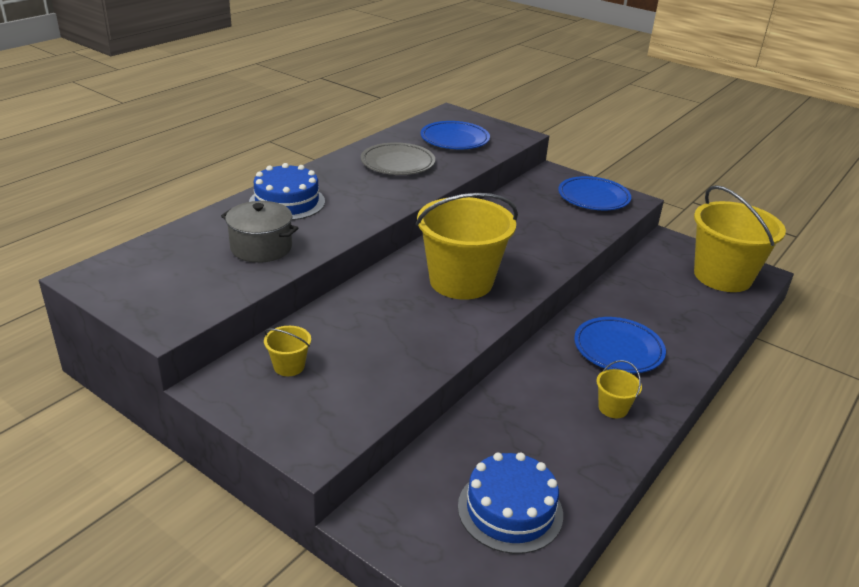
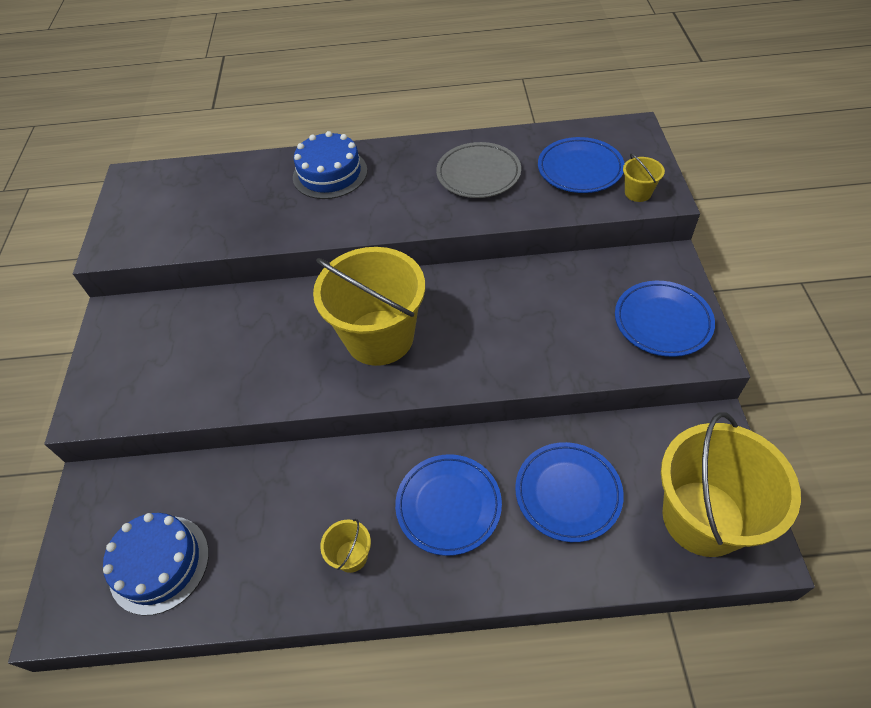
camera: 55 degrees right, 20 degrees up
(261, 247) = (249, 212): grey pot -> none
(289, 366) = (166, 330): yellow bucket -> yellow bucket (638, 193)
(659, 305) = (568, 493): none -> blue plate

